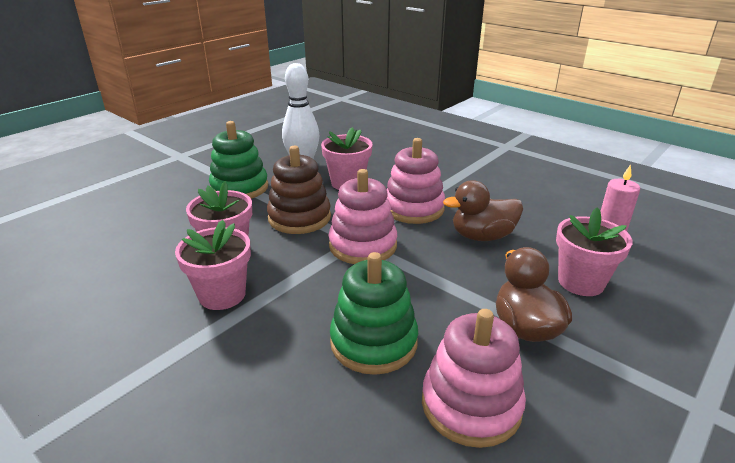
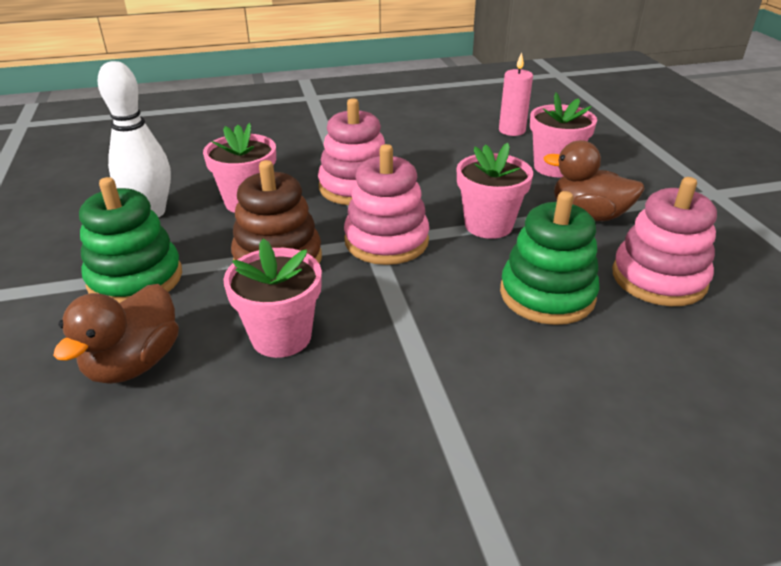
camera: 55 degrees left, 5 degrees up
(222, 295) = (374, 369): pink flower pot -> pink flower pot (488, 225)
(482, 236) = (446, 176): brown duck -> brown duck (134, 363)

